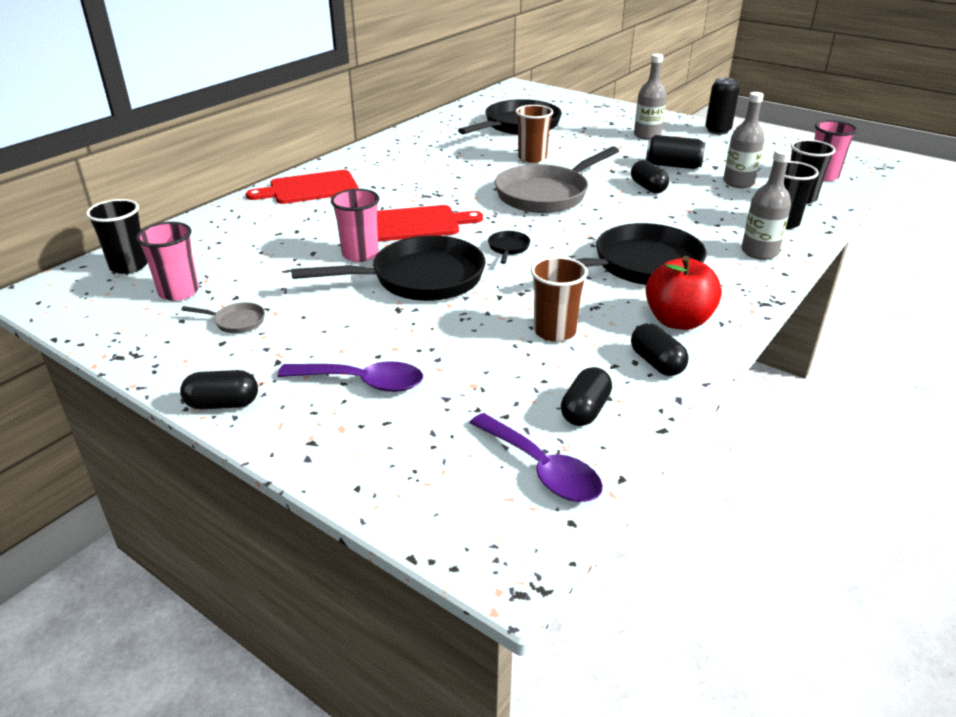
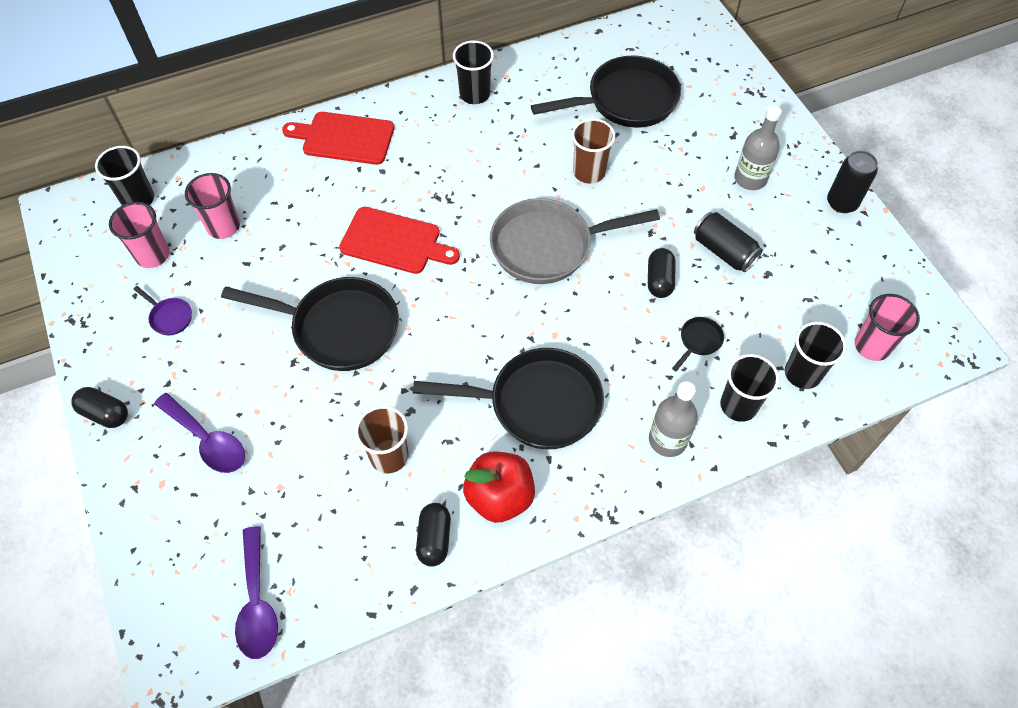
camera: 30 degrees right, 25 degrees up
(236, 322) = (169, 317): grey pan -> purple pan
(360, 254) = (316, 268): pink cup -> pink cup (223, 226)
(399, 147) = (474, 94): none -> black cup
(508, 248) = (444, 319): black pan -> black pan (699, 341)
(585, 410) = (335, 561): black capsule -> none
(738, 182) = (763, 315): grey bottle -> none

